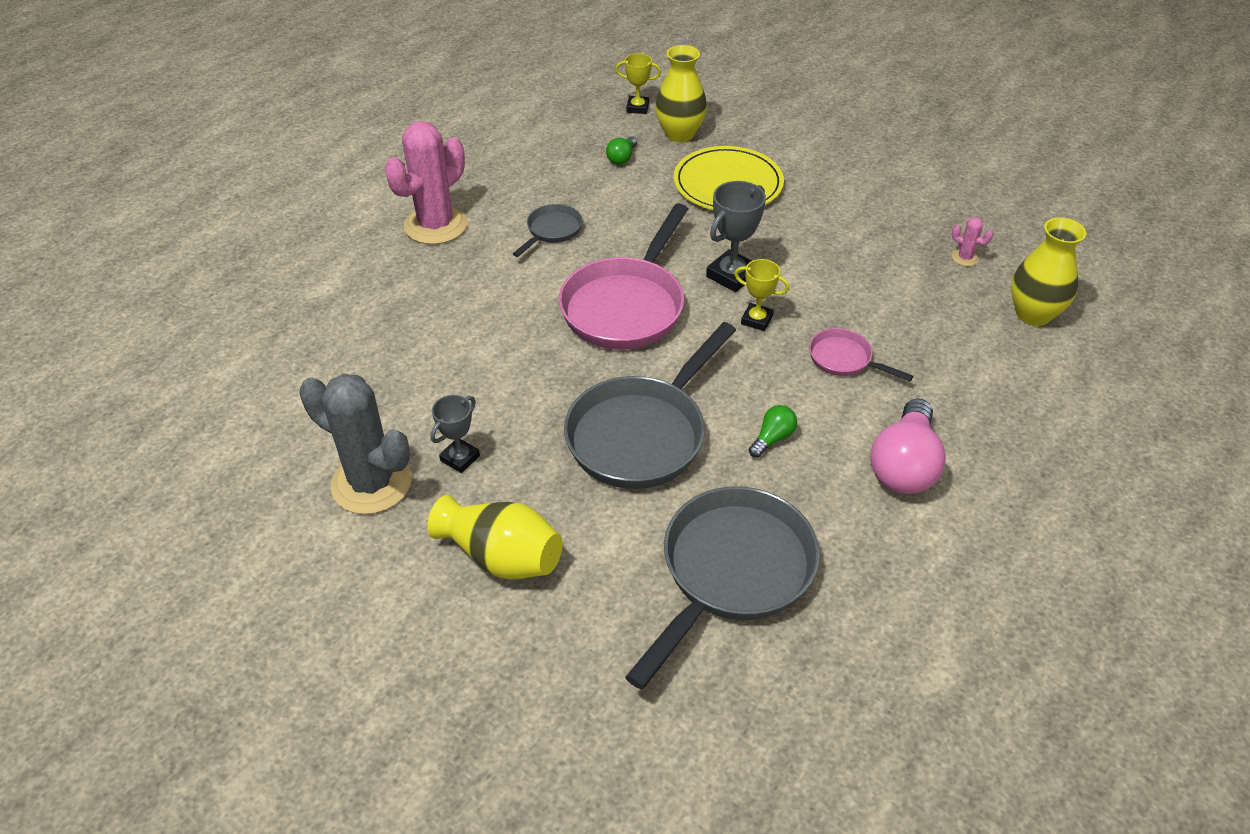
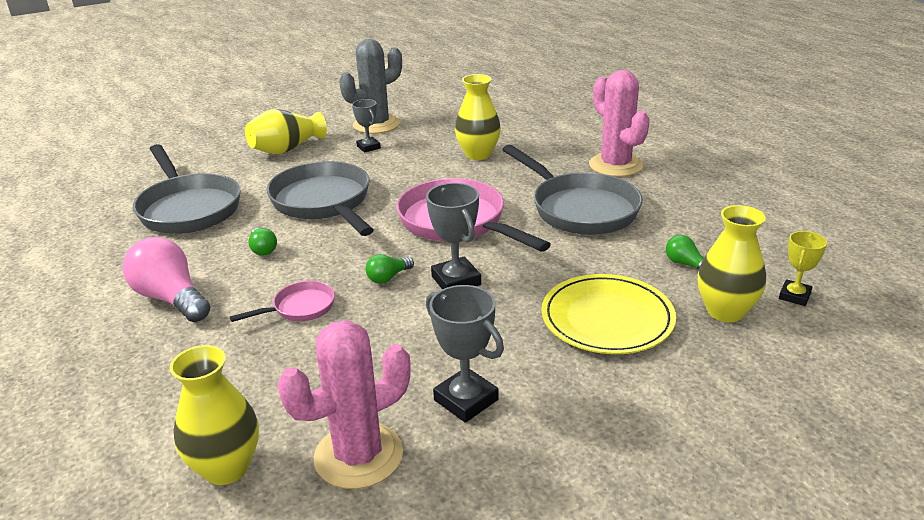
camera: 115 degrees right, 15 degrees down
(445, 339) = (478, 154): none -> yellow vase
(552, 231) = (579, 209): grey pan -> grey pan, size x2.06
(756, 320) = (388, 277): yellow trophy -> green light bulb
(873, 227) = (466, 400): none -> grey trophy
(965, 258) = (358, 455): pink cactus -> pink cactus, size x2.45

